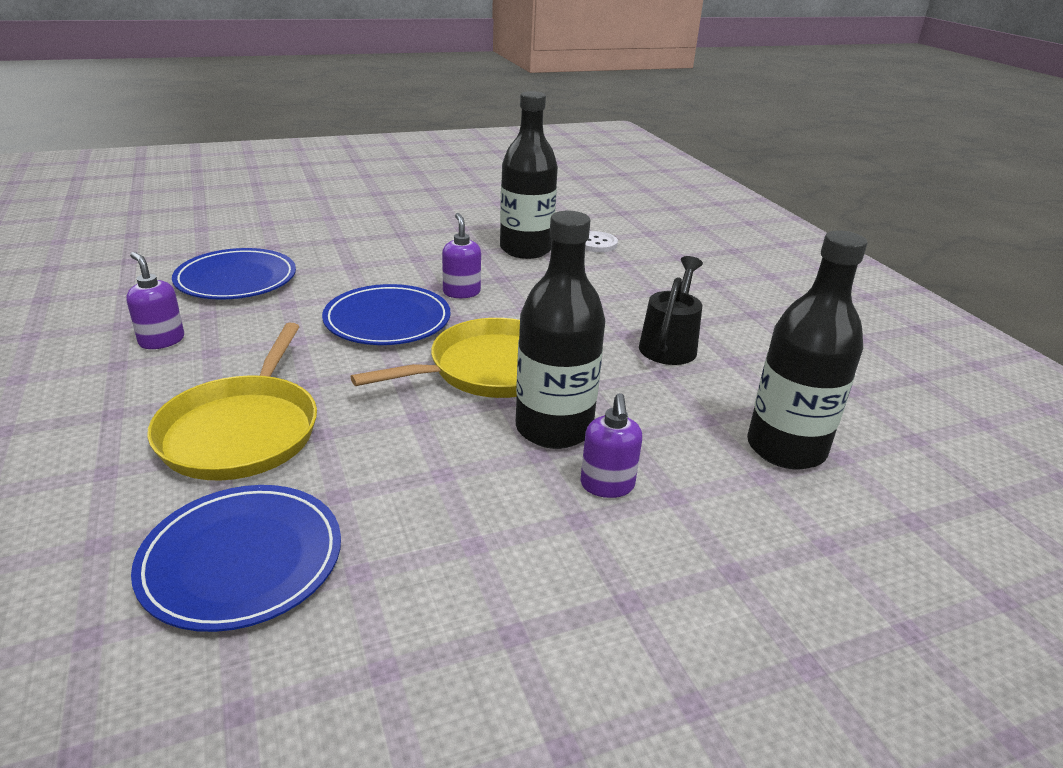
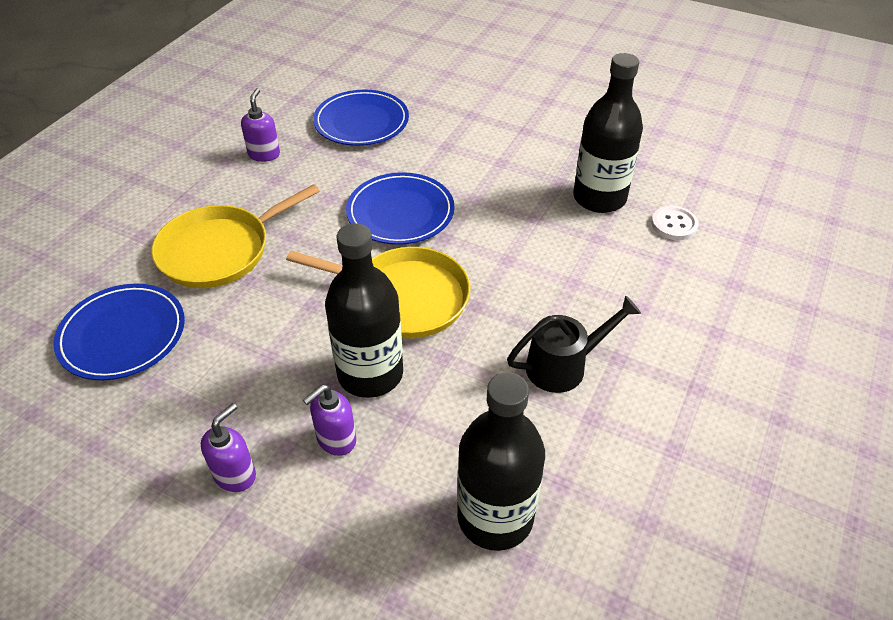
camera: 50 degrees right, 15 degrees up
(461, 292) = (484, 215): purple soap dispenser -> purple soap dispenser (235, 475)

